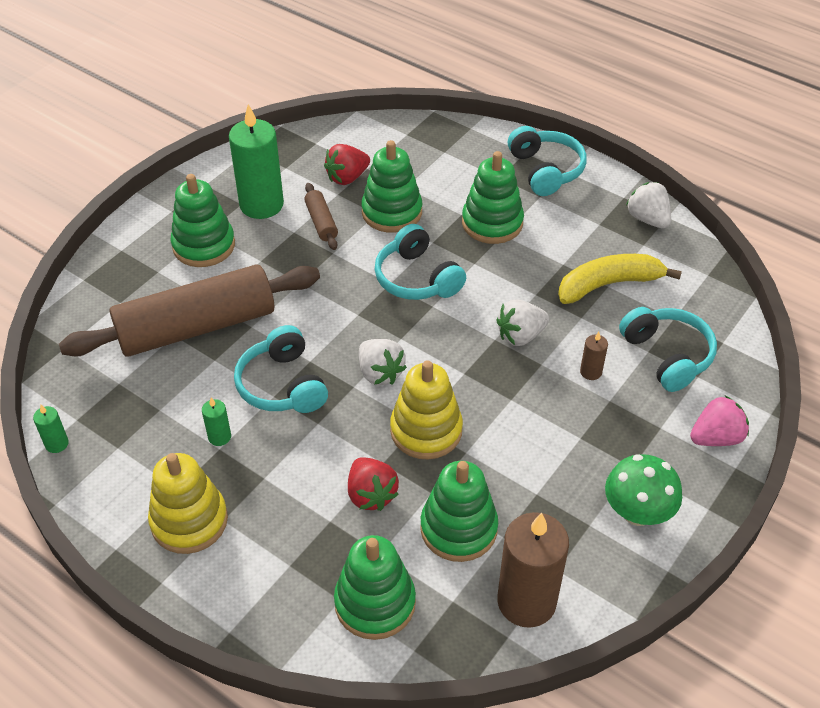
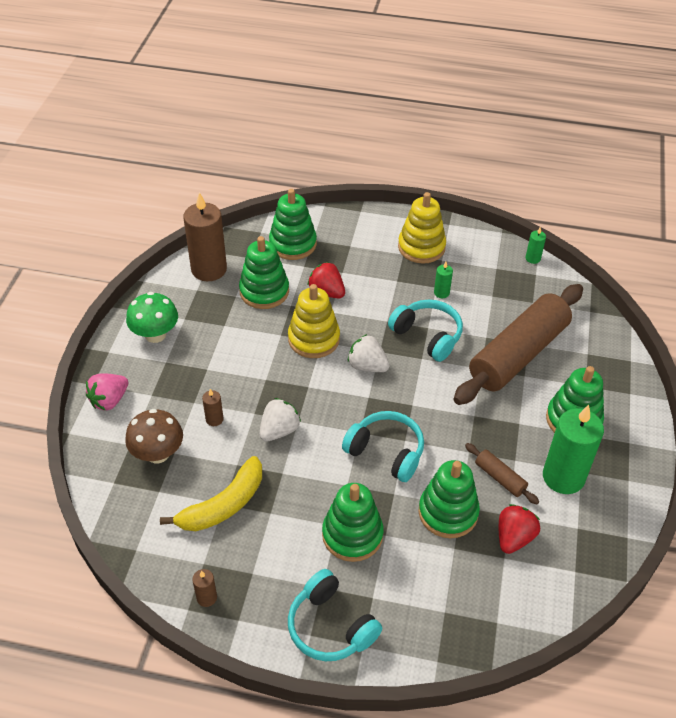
camera: 155 degrees right, 0 degrees up
(647, 219) = (207, 597): white strawberry -> brown candle
(667, 356) = (158, 453): turquoise headphones -> brown mushroom

